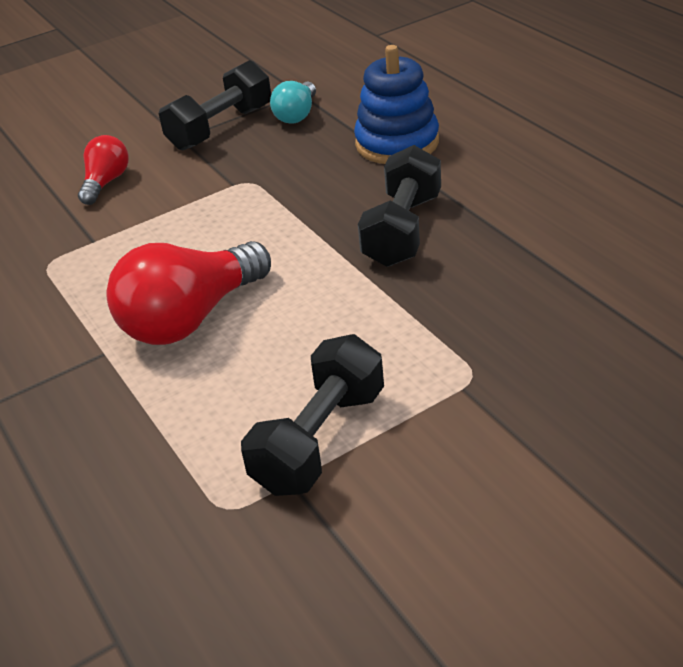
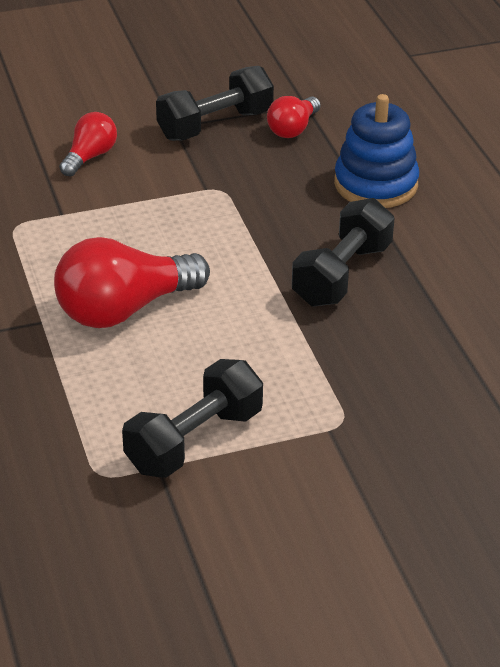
camera: 10 degrees right, 0 degrees up
(297, 115) = (293, 129): turquoise light bulb -> red light bulb

